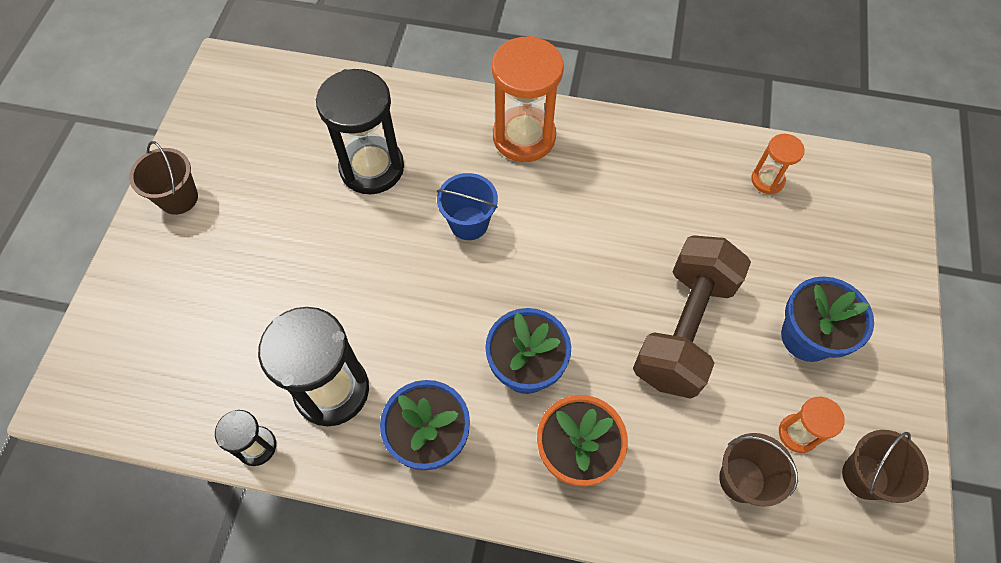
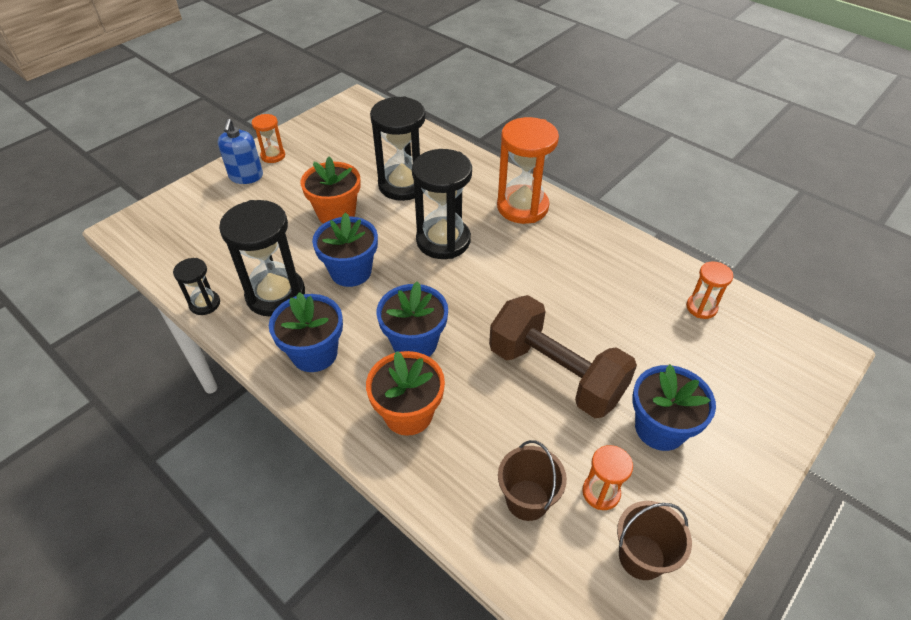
camera: 30 degrees right, 15 degrees down
(167, 245) = (246, 176): none -> blue soap dispenser
(179, 198) = (273, 156): brown bucket -> orange hourglass
(321, 245) = (336, 213): none -> orange flower pot
(395, 315) = (351, 271): none -> blue flower pot
(469, 223) = (443, 240): blue bucket -> black hourglass
(683, 329) = (555, 374): brown dumbbell -> brown dumbbell turned 75 degrees clockwise

